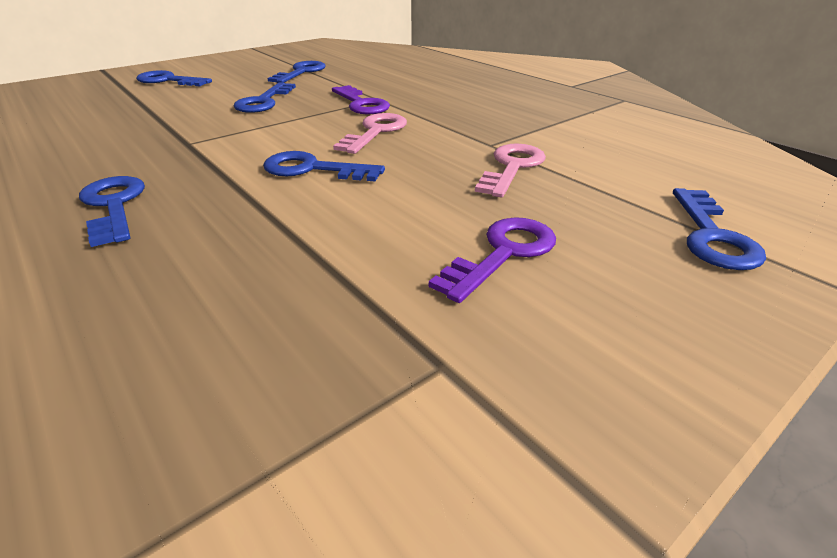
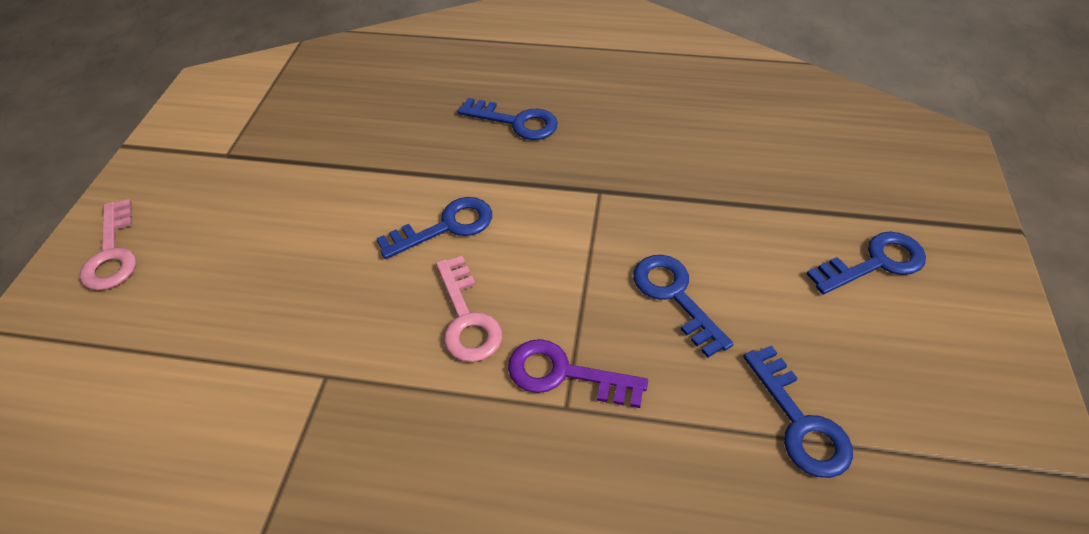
camera: 140 degrees right, 15 degrees up
(503, 254) = (229, 230): purple key -> none
(512, 167) = (275, 340): pink key -> pink key (112, 253)
(712, 236) = (73, 339): blue key -> none

